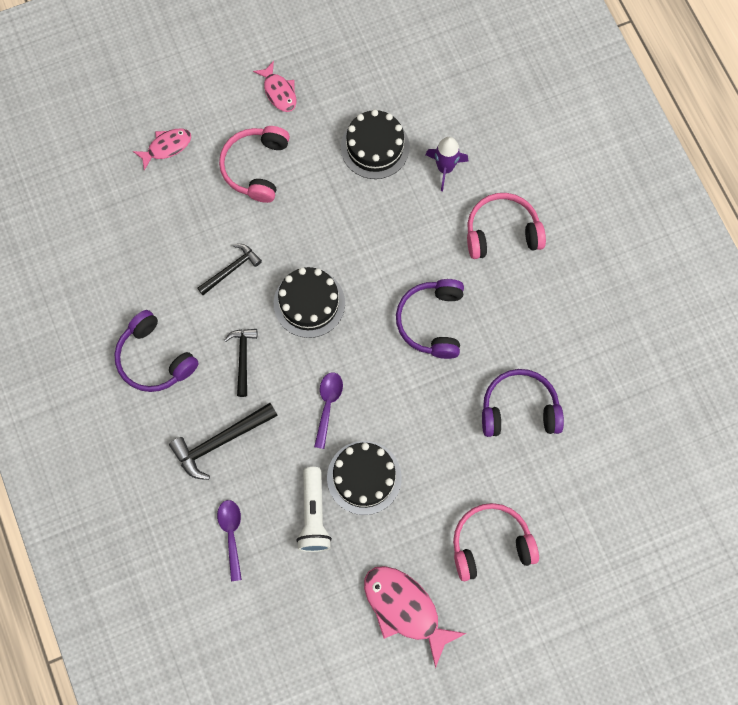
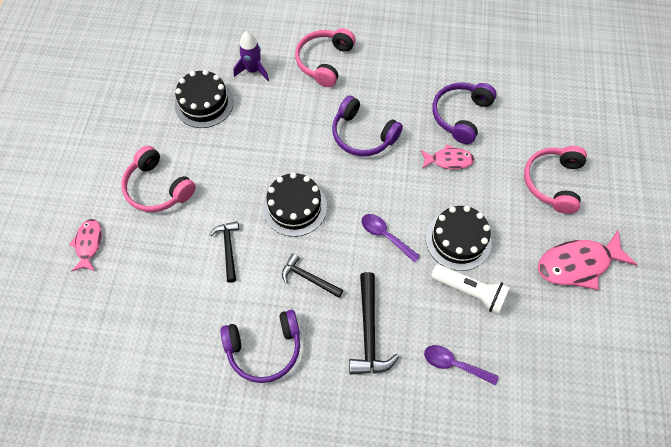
camera: 60 degrees left, 10 degrees down
(279, 92) = (110, 142): pink fish -> pink fish (449, 160)

